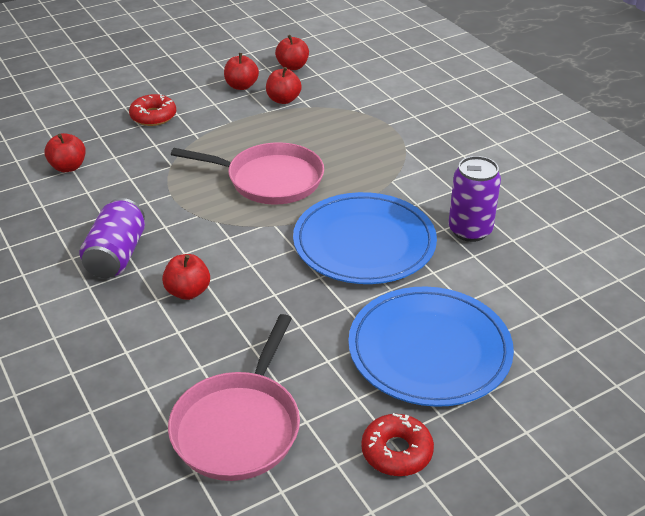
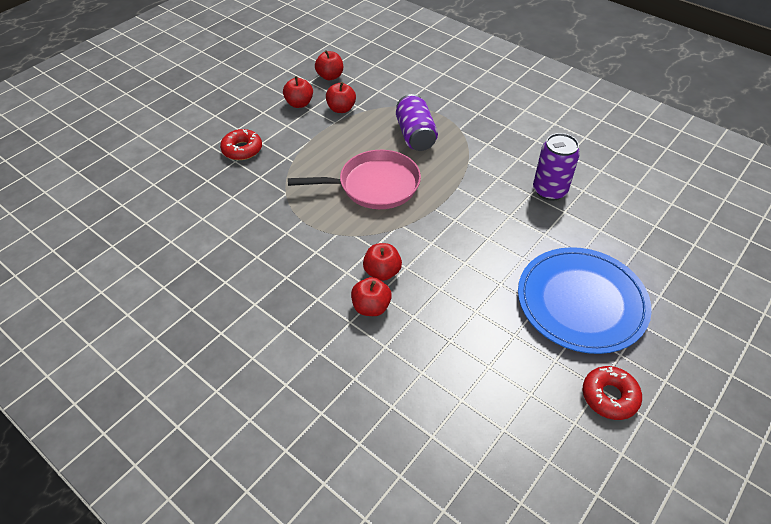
camera: 20 degrees left, 10 degrees up
(68, 167) = (197, 217): red apple -> red apple (382, 272)
(116, 255) = (291, 290): purple can -> purple can (415, 135)
(238, 426) = (484, 416): pink pan -> none
(364, 243) = (480, 223): blue plate -> none

